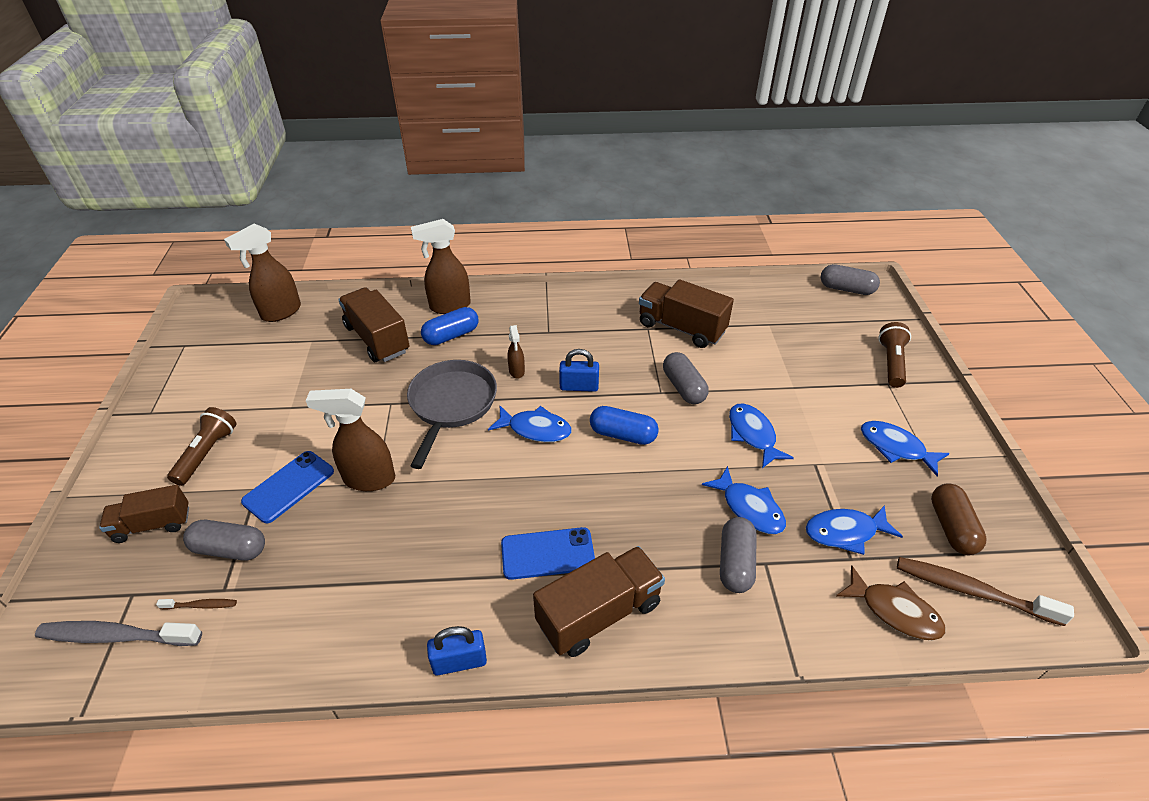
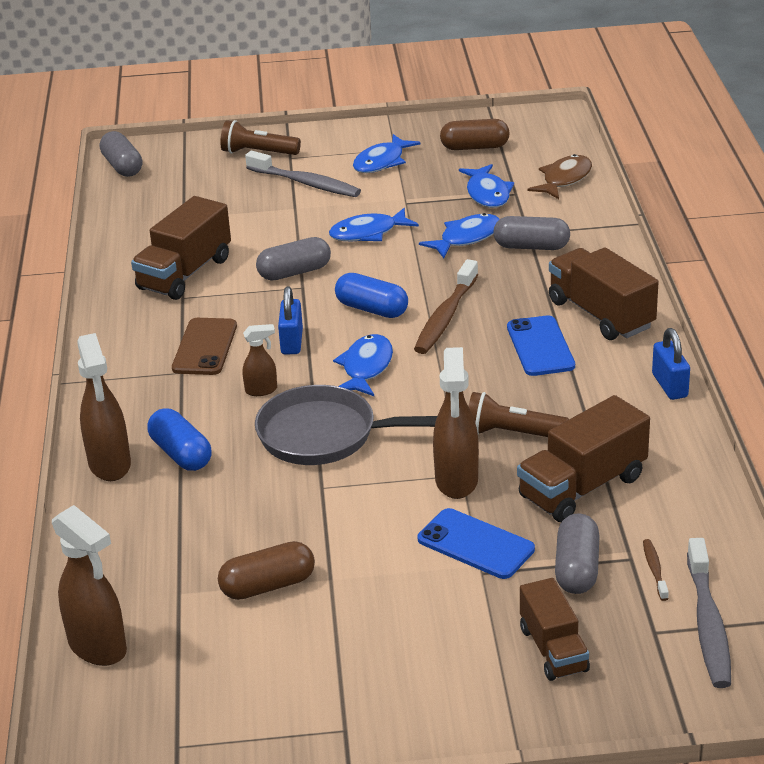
camera: 90 degrees left, 10 degrees down
(207, 453) = (425, 637): brown flashlight -> brown flashlight (512, 434)
(298, 378) = (268, 586): none -> brown capsule
(377, 339) = (182, 523): brown truck -> brown truck (582, 487)
(578, 341) = (204, 347): none -> brown phone
(623, 434) = (372, 309): blue capsule -> blue capsule turned 75 degrees counterclockwise
(840, 394) = (306, 183): none -> grey toothbrush
(846, 289) = (122, 166): grey capsule -> grey capsule turned 45 degrees counterclockwise
(971, 591) = (538, 147): brown toothbrush -> brown toothbrush (445, 317)

